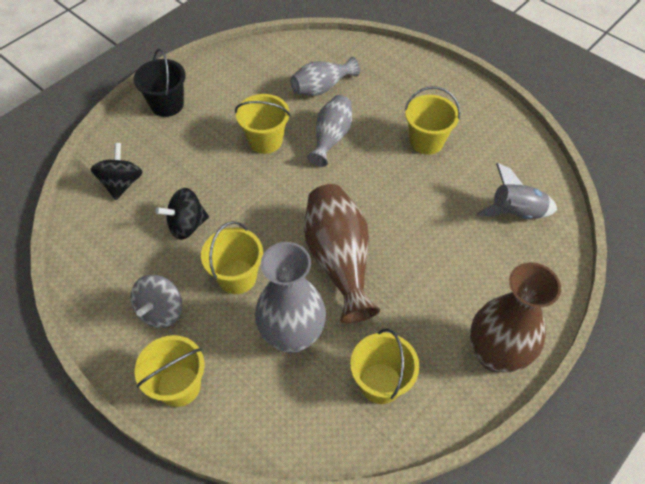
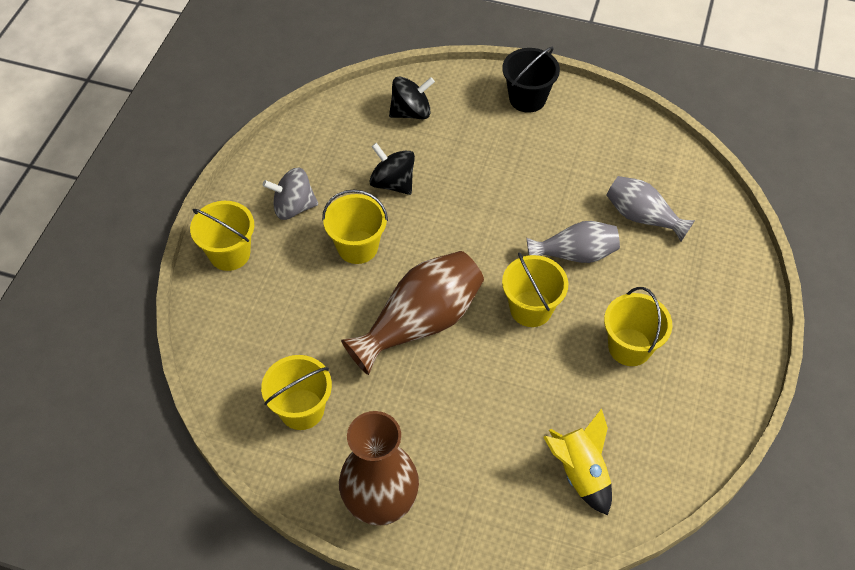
camera: 65 degrees right, 0 degrees up
(265, 140) = (533, 198): yellow bucket -> yellow bucket (531, 309)
(292, 336) = (317, 317): grey vase -> none
(515, 212) = (580, 472): grey rocket -> yellow rocket

